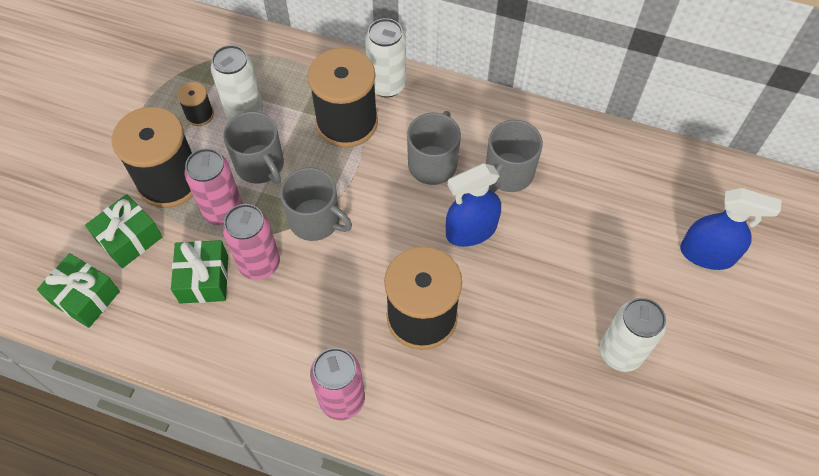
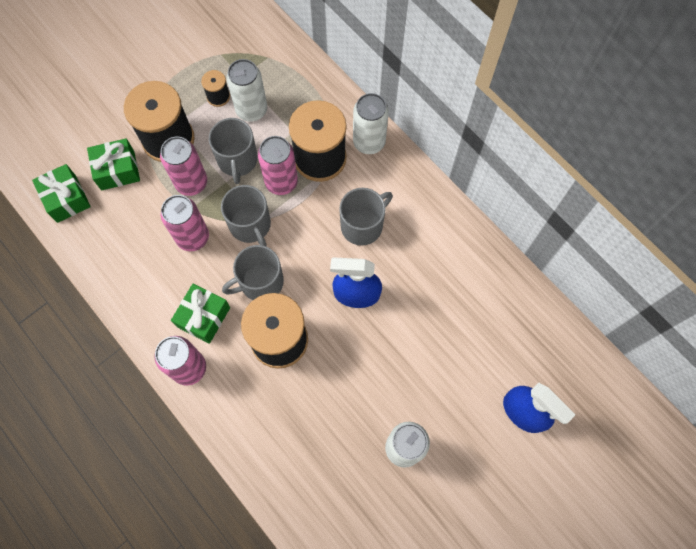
camera: 30 degrees right, 10 degrees up
(204, 279) = (149, 228): green gift -> green gift (203, 317)
(321, 164) = (281, 182): none -> pink can
(508, 174) = (414, 264): grey mug -> grey mug (260, 282)

